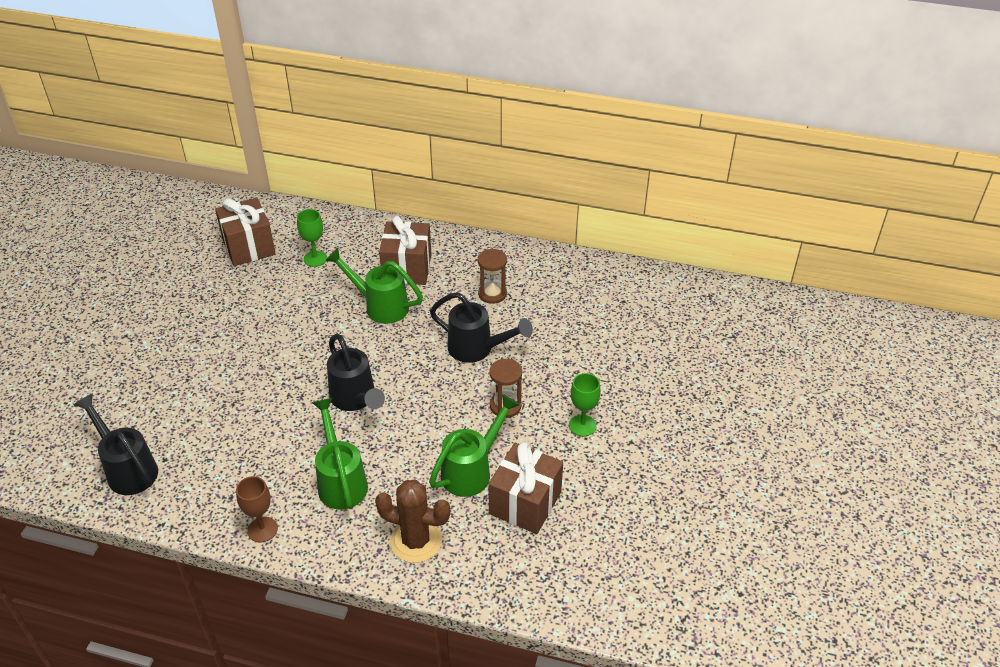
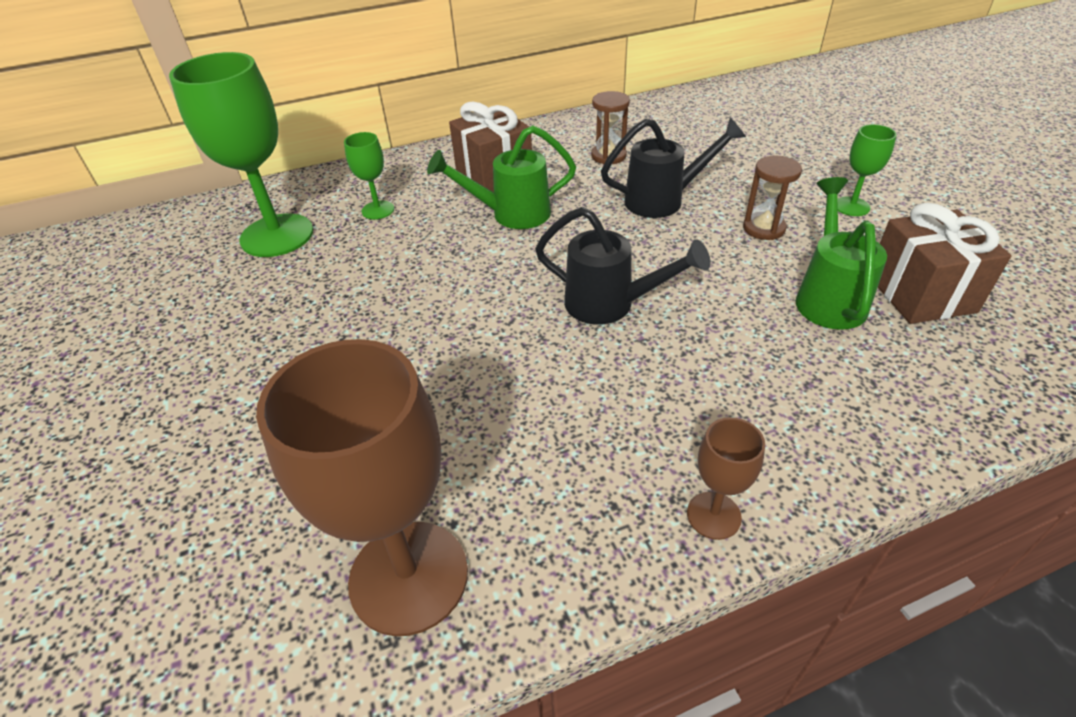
camera: 35 degrees left, 0 degrees up
(127, 469) = (409, 576): black watering can -> brown goblet
(249, 247) = (277, 235): brown gift -> green goblet
(340, 480) = (718, 392): green watering can -> none
(416, 541) = (893, 398): brown cactus -> none

